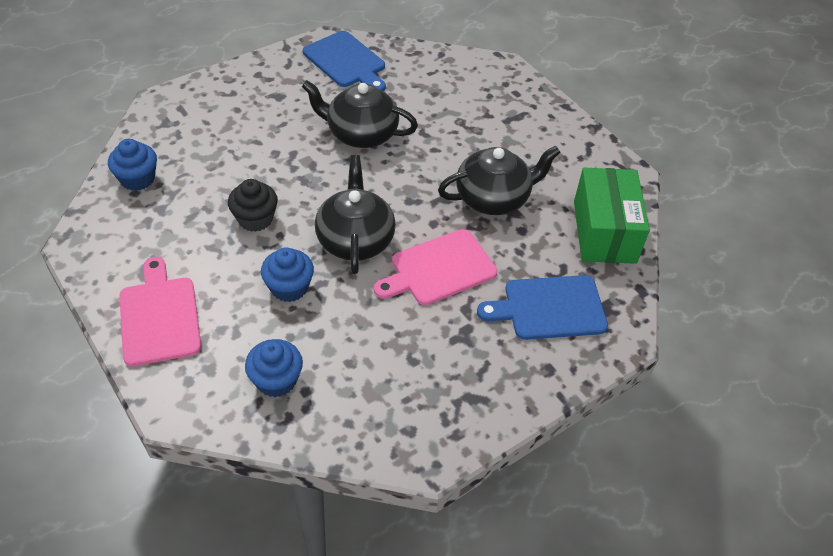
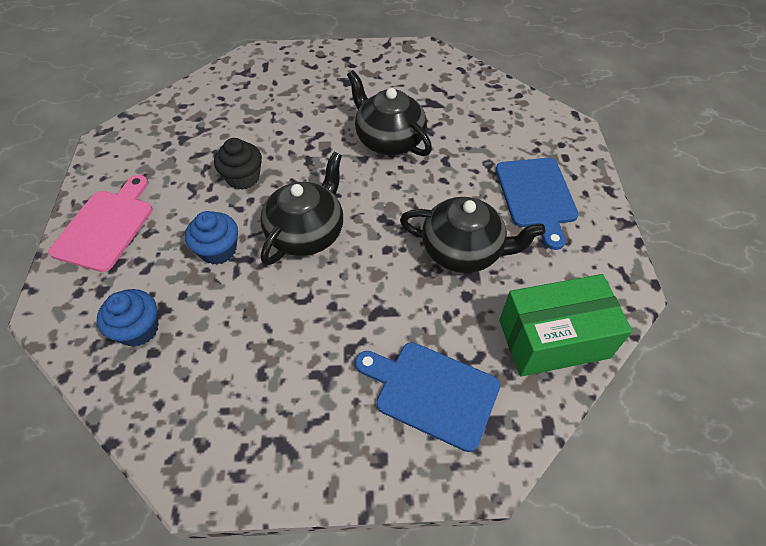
camera: 35 degrees right, 5 degrees up
(137, 179) = (188, 108): blue cupcake -> none
(346, 61) = (427, 73): blue cutting board -> blue cutting board (536, 196)
(439, 269) = (356, 296): pink cutting board -> none
(604, 232) = (553, 339): green box -> green box turned 45 degrees clockwise

